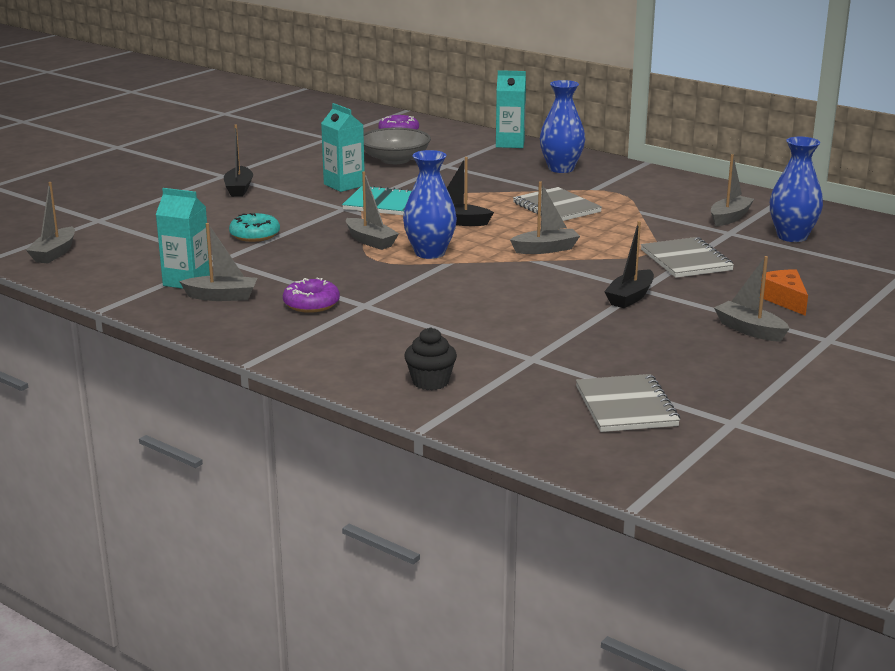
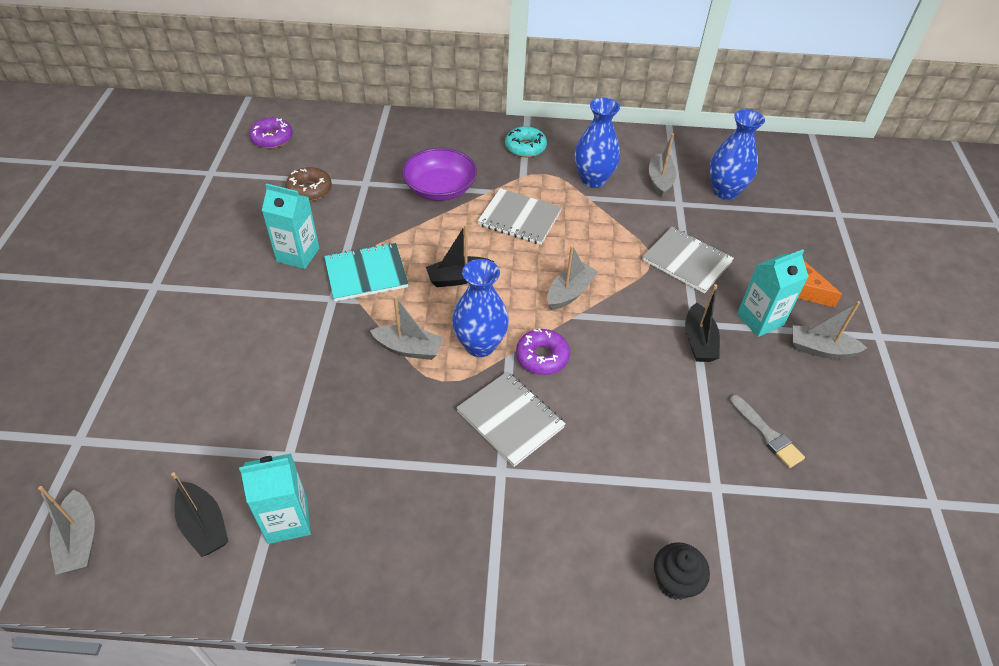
camera: 35 degrees left, 25 degrees up
(222, 296) = (350, 531): grey boat -> none
(239, 189) = (193, 306): black boat -> black boat (204, 525)
(255, 235) = (284, 390): turquoise donut -> turquoise donut (525, 147)
(311, 304) = (451, 497): purple donut -> purple donut (542, 357)
(395, 159) = (310, 190): grey bowl -> brown donut
(506, 180) = (440, 189): none -> purple bowl
(510, 143) = (391, 125): turquoise carton -> turquoise carton (760, 320)
(561, 169) = (469, 152): blue vase -> blue vase (593, 180)
(621, 351) = (767, 434): none -> grey brush
(626, 406) = (848, 526): grey notebook -> grey notebook (510, 419)

